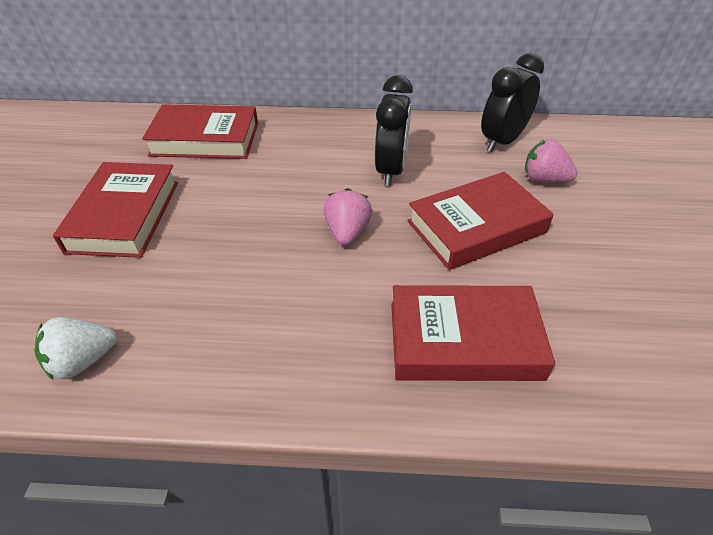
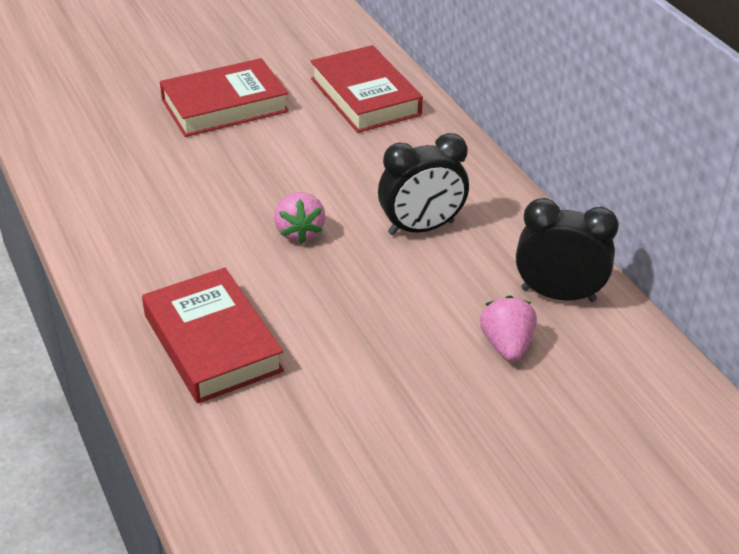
camera: 60 degrees right, 5 degrees down
(82, 361) = (72, 161): white strawberry -> none
(347, 232) = (299, 232): pink strawberry -> pink strawberry turned 105 degrees clockwise
(476, 227) = (375, 313): red book -> none

